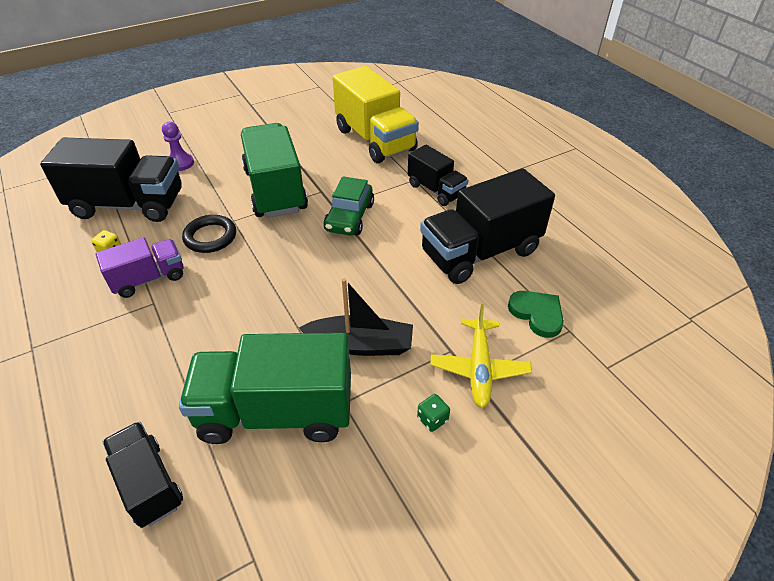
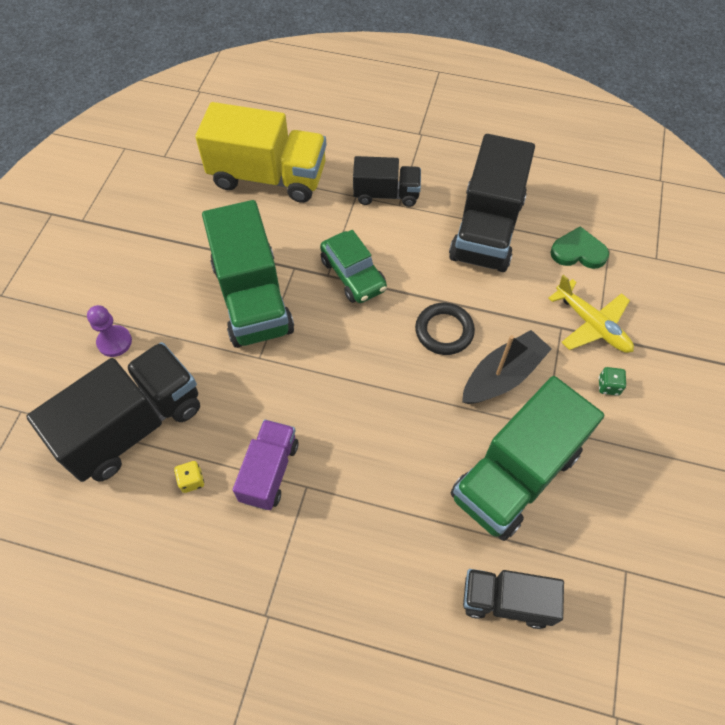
camera: 45 degrees left, 15 degrees up
(210, 237) = (263, 389): black ring -> black ring (444, 331)
(275, 190) = (253, 298): green truck -> green truck turned 135 degrees counterclockwise

